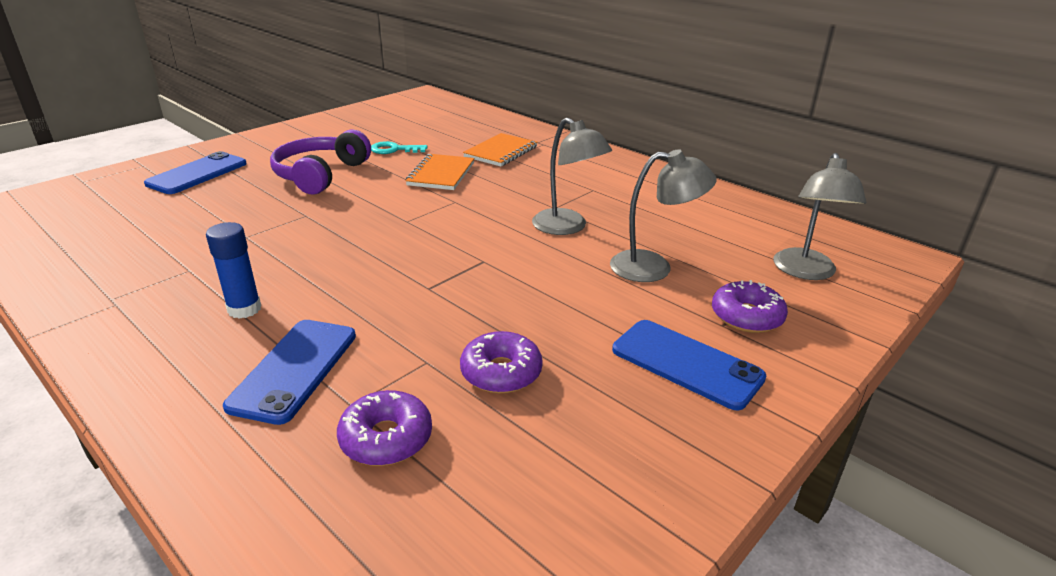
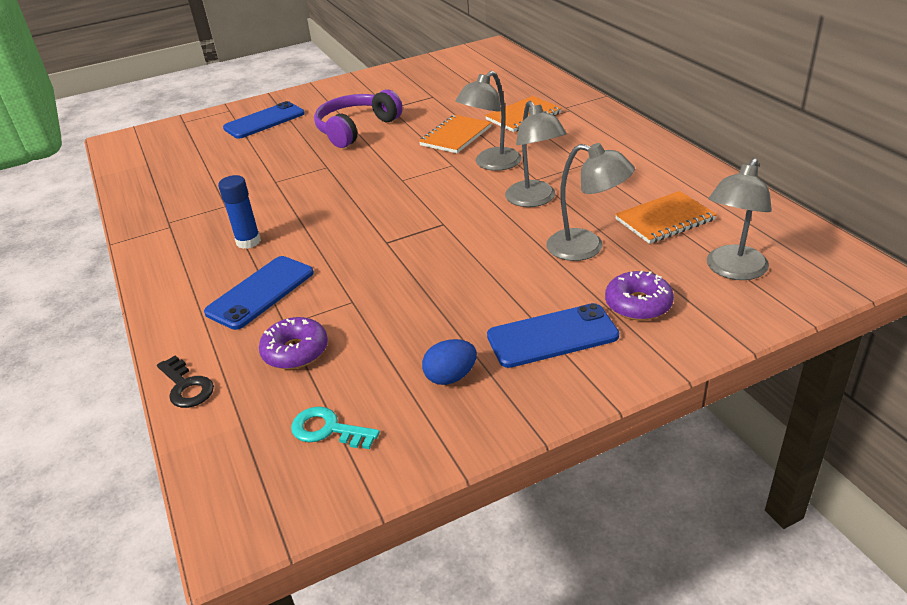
camera: 25 degrees right, 5 degrees up
(243, 522) = (186, 386): none -> black key
(394, 150) = (429, 107): turquoise key -> turquoise key (328, 429)
(498, 197) = (491, 164): none -> grey lamp
(501, 372) = (401, 318): purple donut -> none
(607, 432) = (451, 377): none -> blue egg
(686, 363) = (552, 336): blue phone -> blue phone turned 75 degrees counterclockwise
(707, 233) = (664, 220): none -> orange notebook

